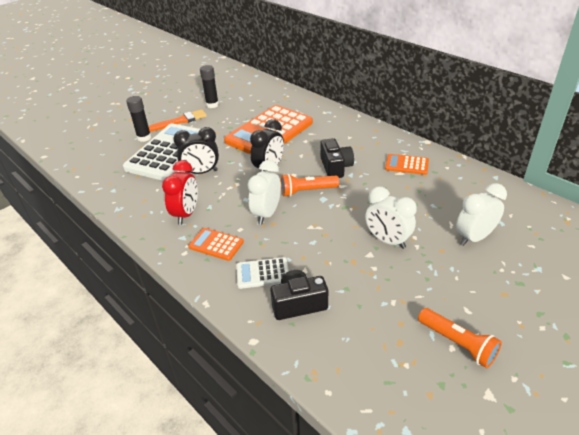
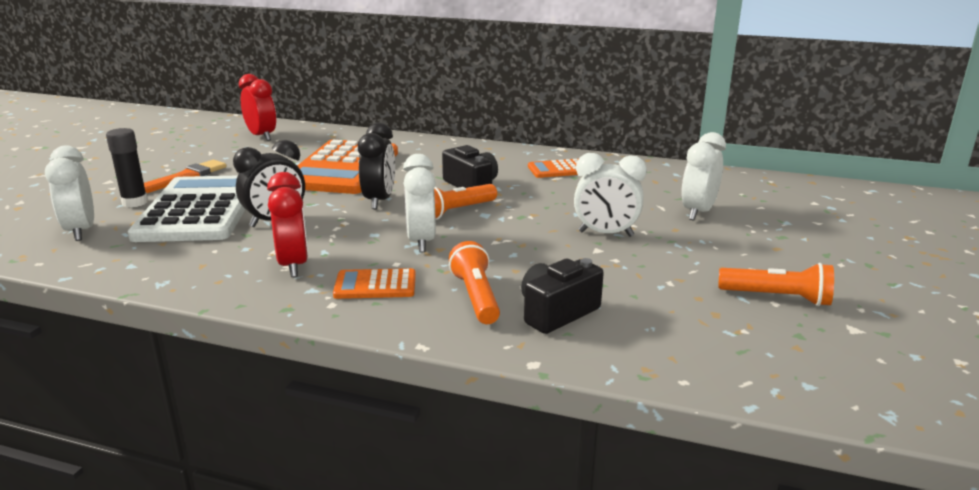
camera: 30 degrees left, 15 degrees down
(107, 156) = (81, 231): none -> white clock
(212, 105) = (224, 155): black glue stick -> none
(243, 90) = (261, 136): none -> red clock
(262, 273) = (476, 297): white calculator -> orange flashlight

